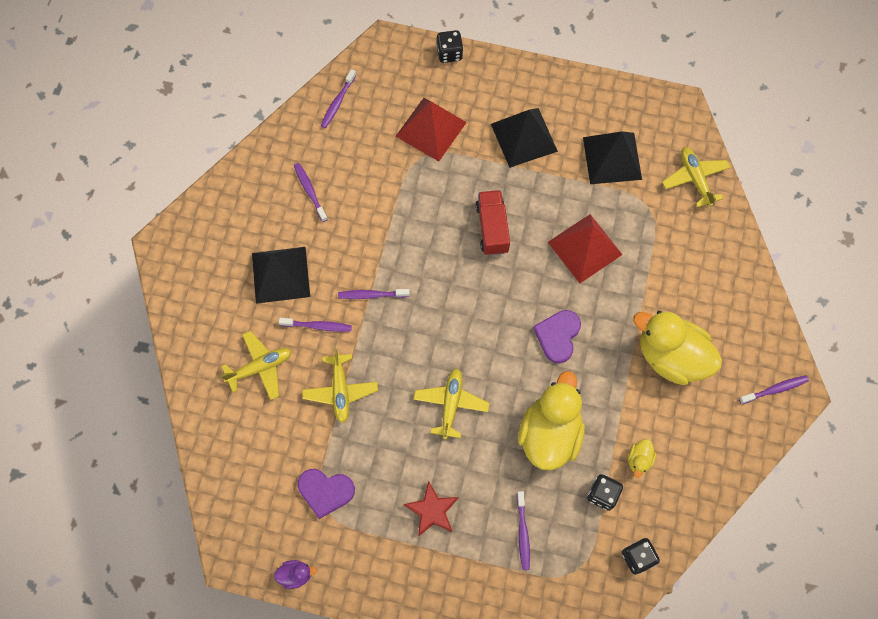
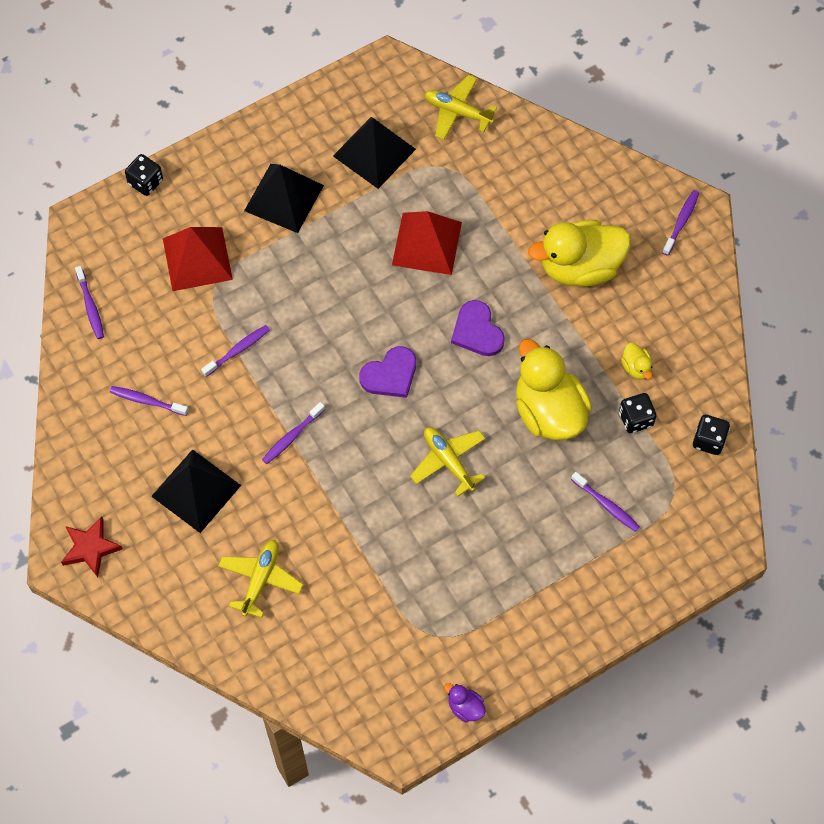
camera: 45 degrees left, 5 degrees down
(296, 574) = (465, 707): purple duck -> purple duck turned 90 degrees counterclockwise
(318, 326) = (273, 502): purple toothbrush -> purple toothbrush (238, 350)
(325, 491) = (420, 623): purple heart -> purple heart (390, 375)
(340, 390) = (348, 534): yellow plane -> none
(432, 510) = (520, 555): red star -> red star (90, 548)
(492, 228) = (335, 294): red truck -> none

